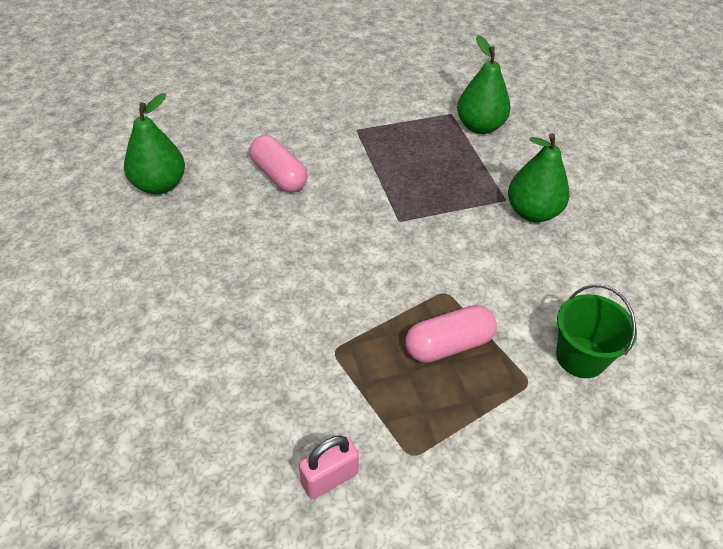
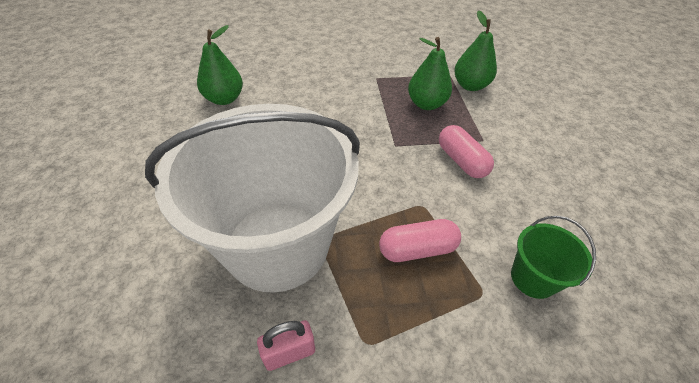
camera: 10 degrees right, 0 degrees up
(279, 175) = (311, 102): pink capsule -> pink capsule (461, 161)
(284, 364) = (278, 244): none -> white bucket
(532, 212) = (504, 152): green pear -> green pear (426, 104)

